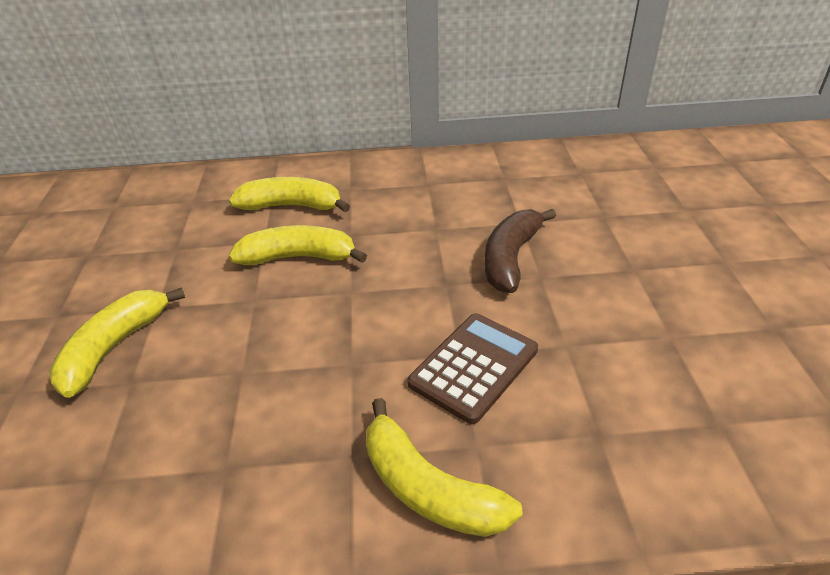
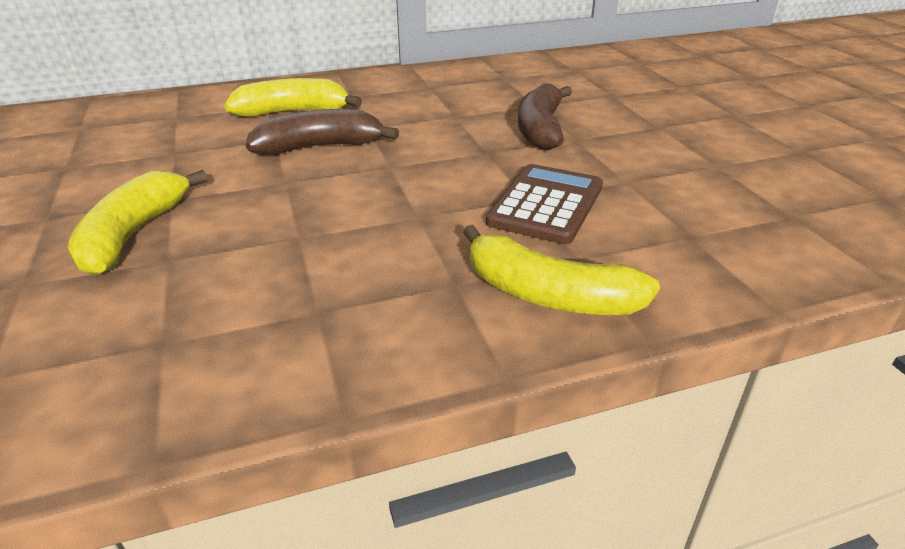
camera: 15 degrees left, 5 degrees down
(298, 257) = (320, 147): yellow banana -> brown banana

